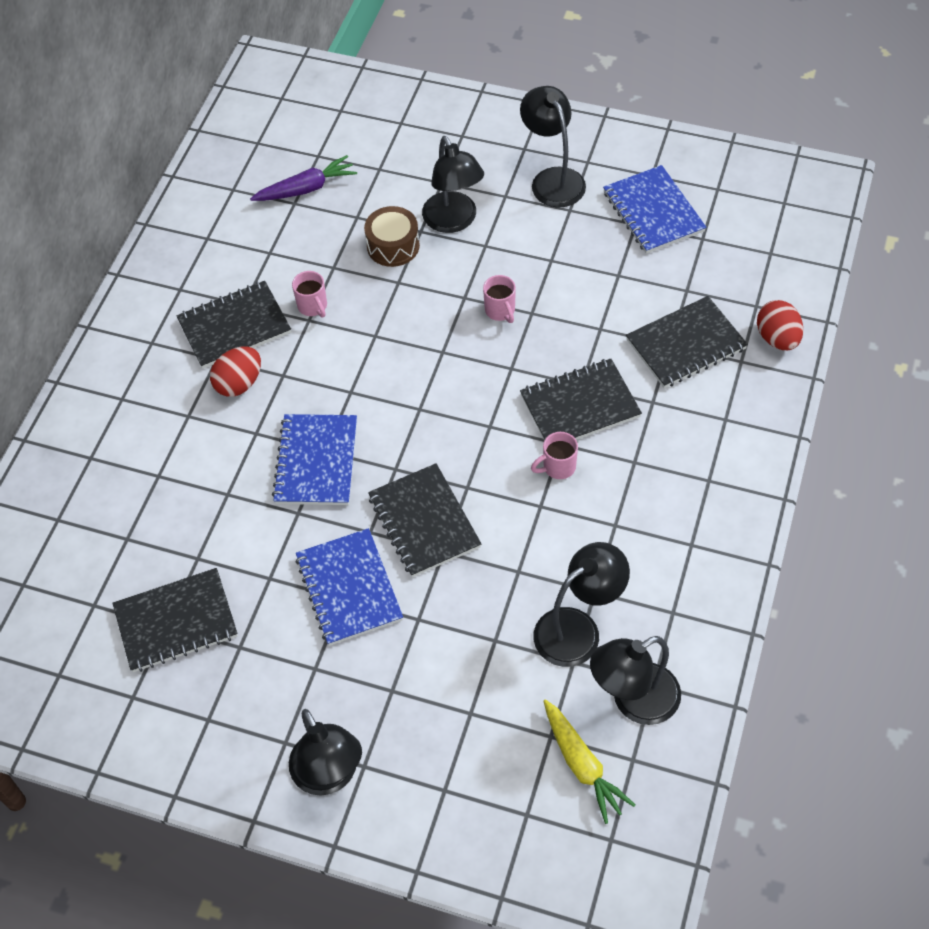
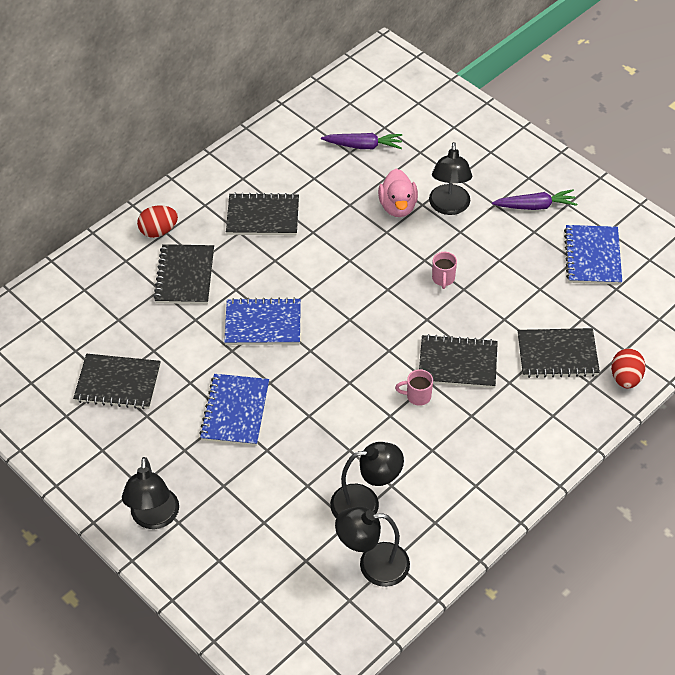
camera: 25 degrees right, 5 degrees down
(239, 383) = (244, 254): red egg -> red egg (158, 231)
(313, 306) = (321, 224): pink mug -> none
(316, 461) = (263, 324): blue notebook -> blue notebook turned 60 degrees clockwise
(393, 246) = (398, 207): brown drum -> pink duck
(424, 522) = (308, 392): black notebook -> black notebook (185, 276)
(553, 179) = (535, 206): black lamp -> purple carrot
(582, 765) = (314, 588): yellow carrot -> none

